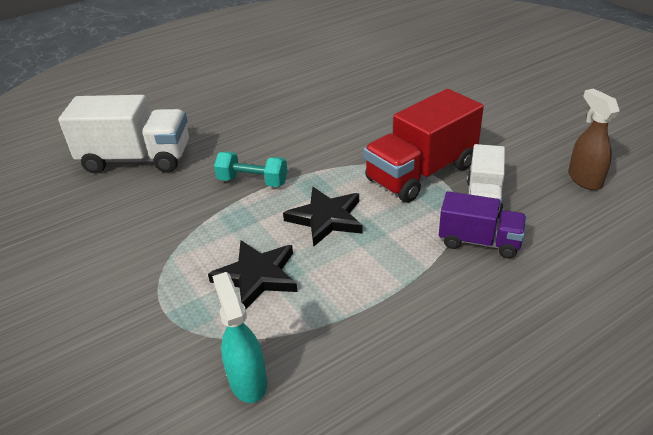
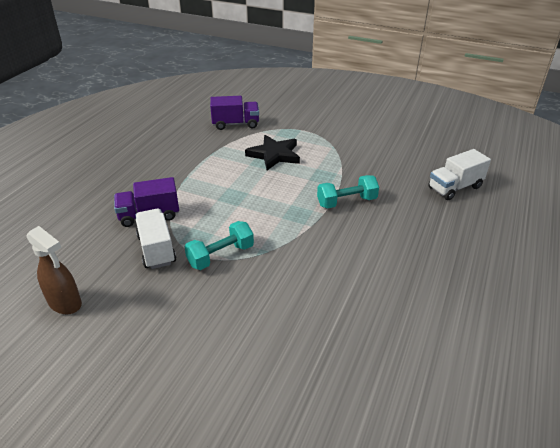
camera: 145 degrees right, 0 degrees up
(137, 159) = (455, 188): white truck -> white truck, size x0.60
(247, 381) = (235, 124): turquoise spray bottle -> purple truck
(326, 218) = (265, 195): black star -> none
(421, 173) = (220, 255): red truck -> turquoise dumbbell

